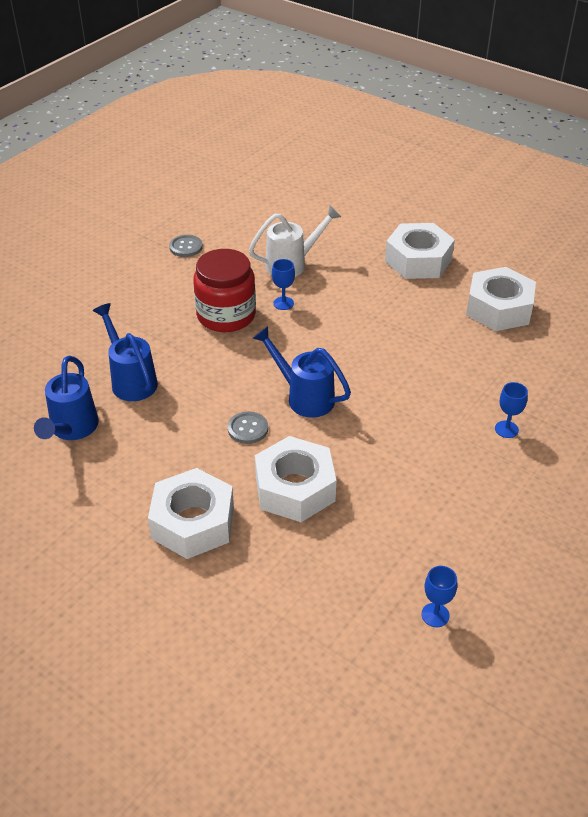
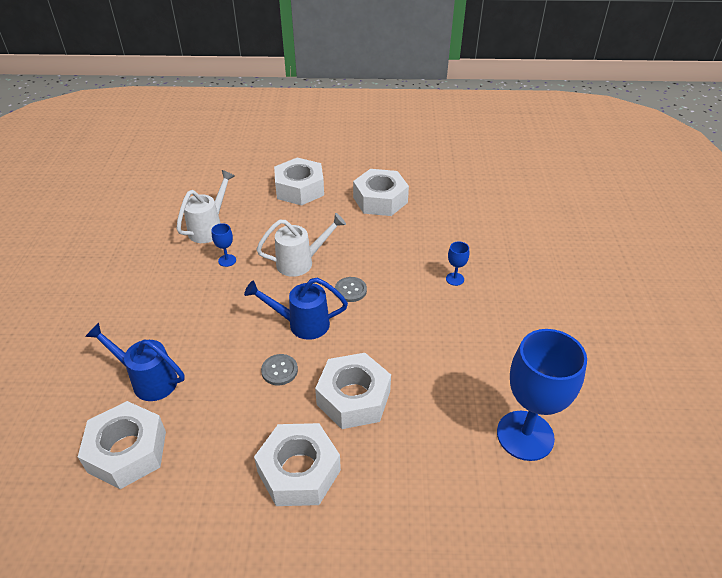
camera: 35 degrees left, 0 degrees up
(71, 430) = (127, 451): blue watering can -> white nut
(186, 247) = (109, 250): grey button -> grey button (350, 290)
(226, 315) = (188, 289): red jar -> none
(354, 337) = (301, 262): none -> white watering can
(435, 615) = (525, 435): blue goblet -> blue goblet, size x2.46

